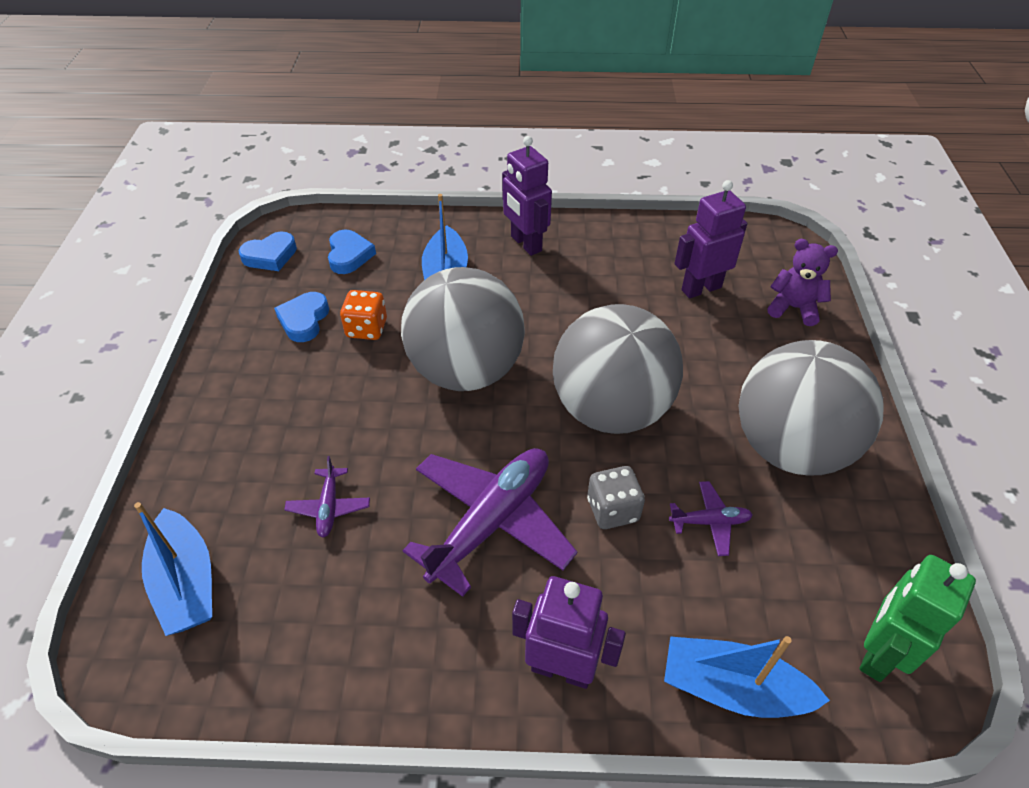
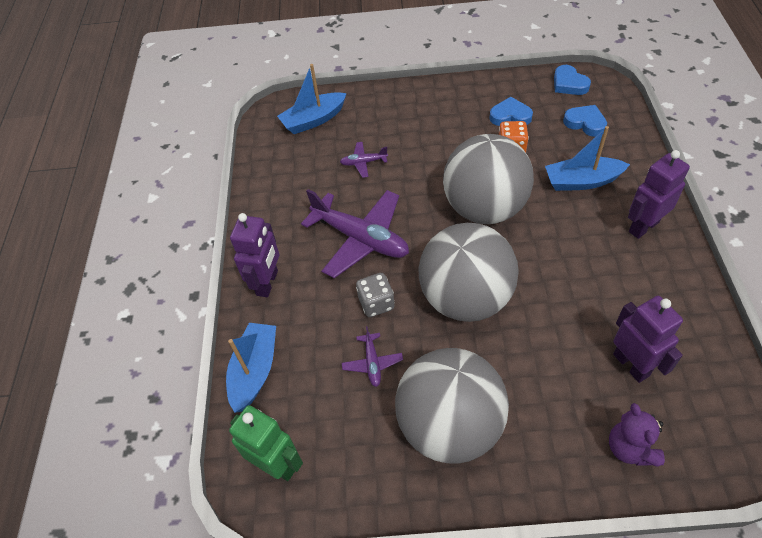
camera: 90 degrees right, 5 degrees up
(349, 255) = (585, 123): blue heart -> blue heart turned 135 degrees counterclockwise
(793, 308) = (630, 448): purple teddy bear -> purple teddy bear turned 150 degrees clockwise

